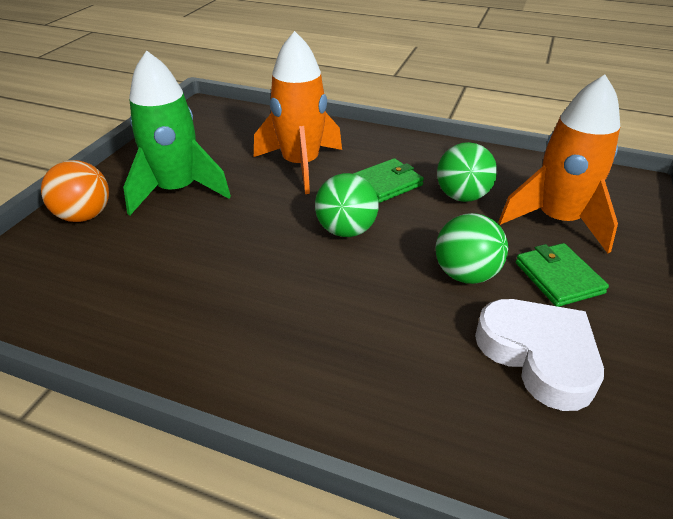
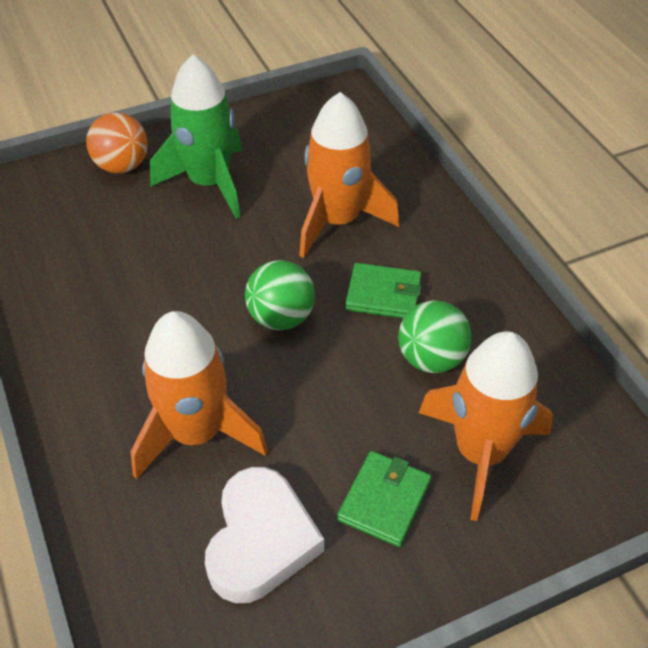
camera: 45 degrees right, 10 degrees up
(398, 330) = (196, 433): none -> orange rocket
(465, 274) = (313, 432): green ball -> none

